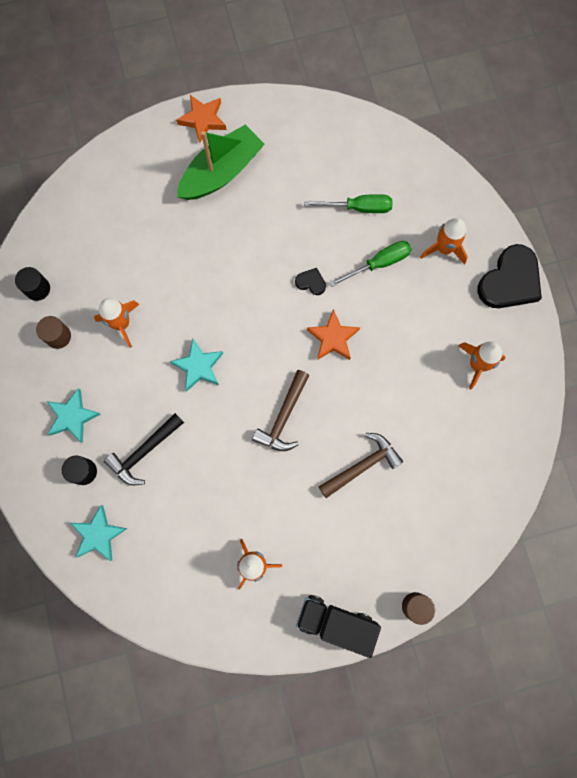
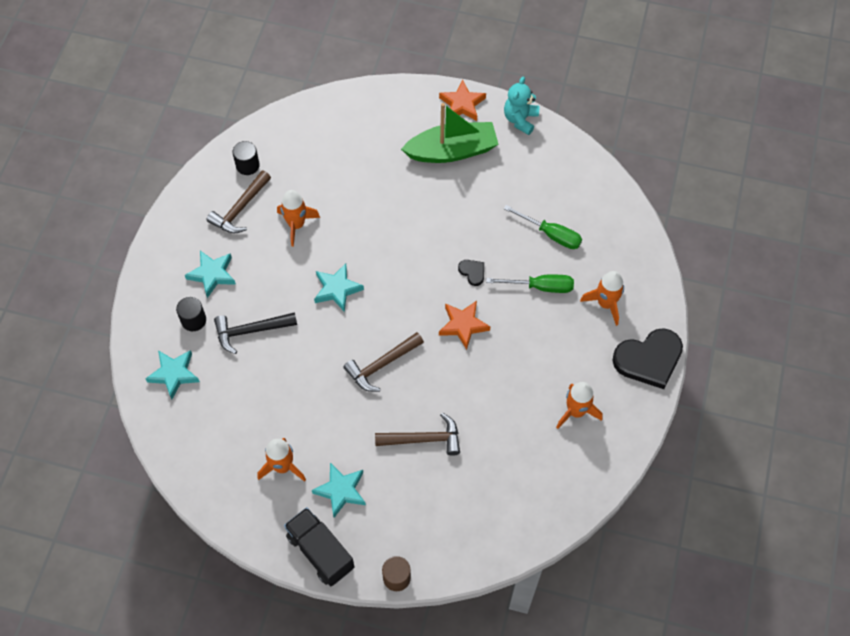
camera: 30 degrees right, 15 degrees down
(58, 336) = (240, 209): brown cylinder -> brown hammer
(265, 108) = (520, 119): none -> turquoise teddy bear
(319, 556) = (341, 491): none -> turquoise star

